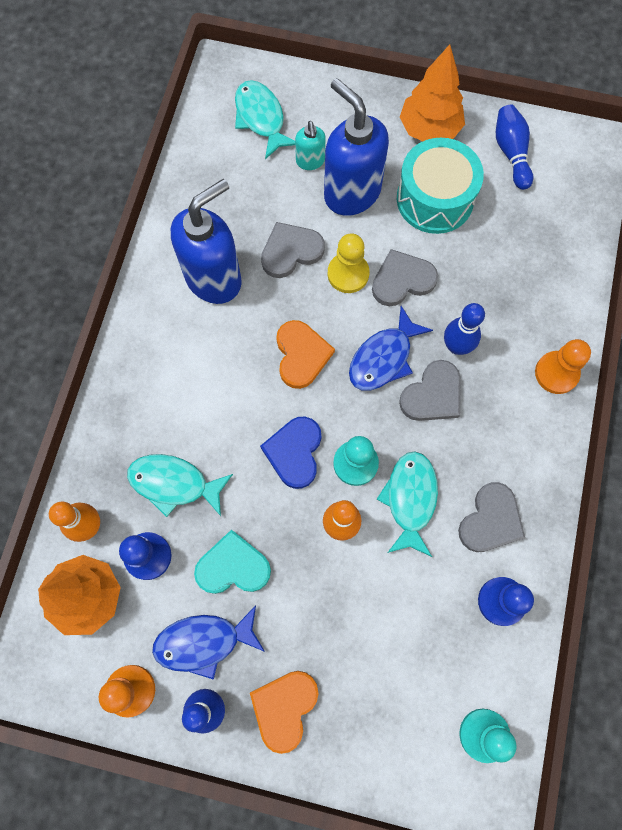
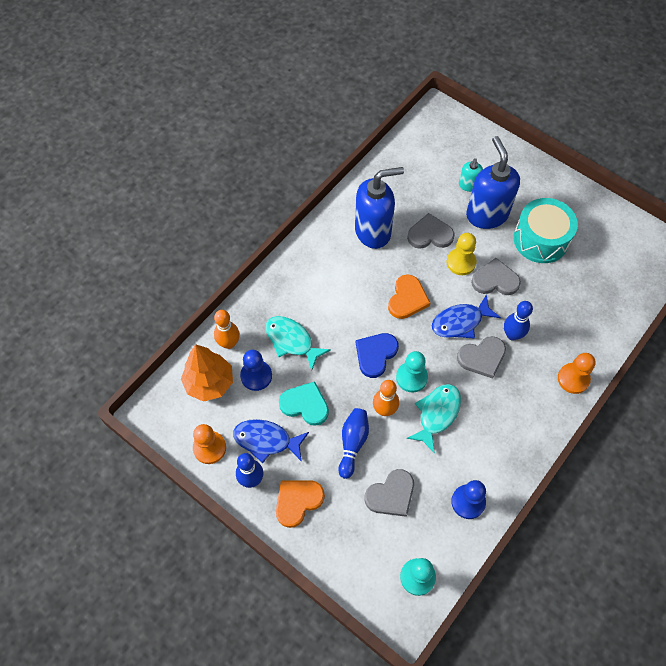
camera: 25 degrees right, 10 degrees down
(261, 118) = (448, 148): turquoise fish -> none
(429, 129) = (557, 196): orange tree -> none
(490, 520) = (484, 450): grey heart -> grey heart (391, 495)
(511, 153) = (607, 231): blue bowling pin -> blue bowling pin (352, 443)

